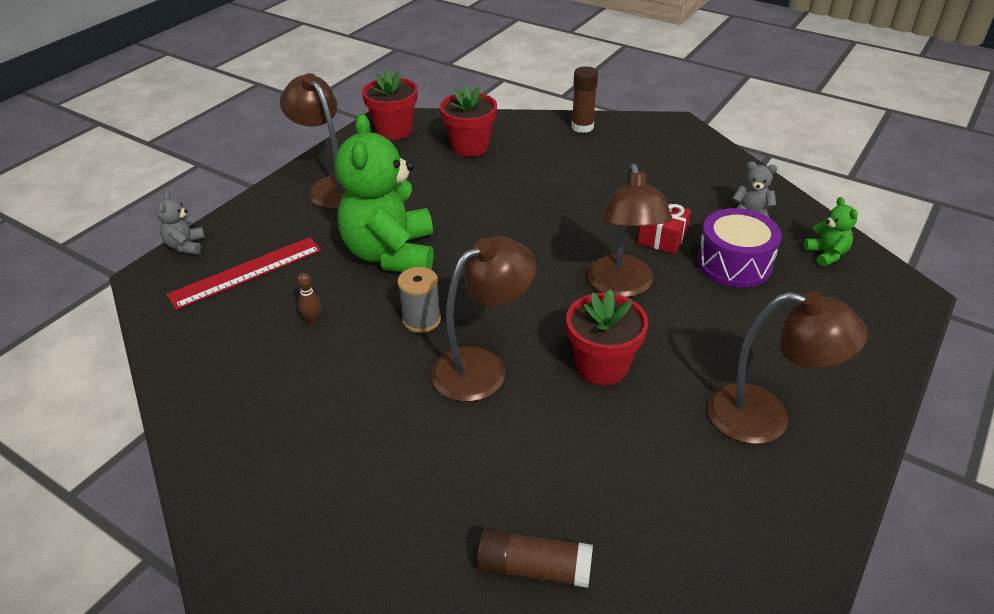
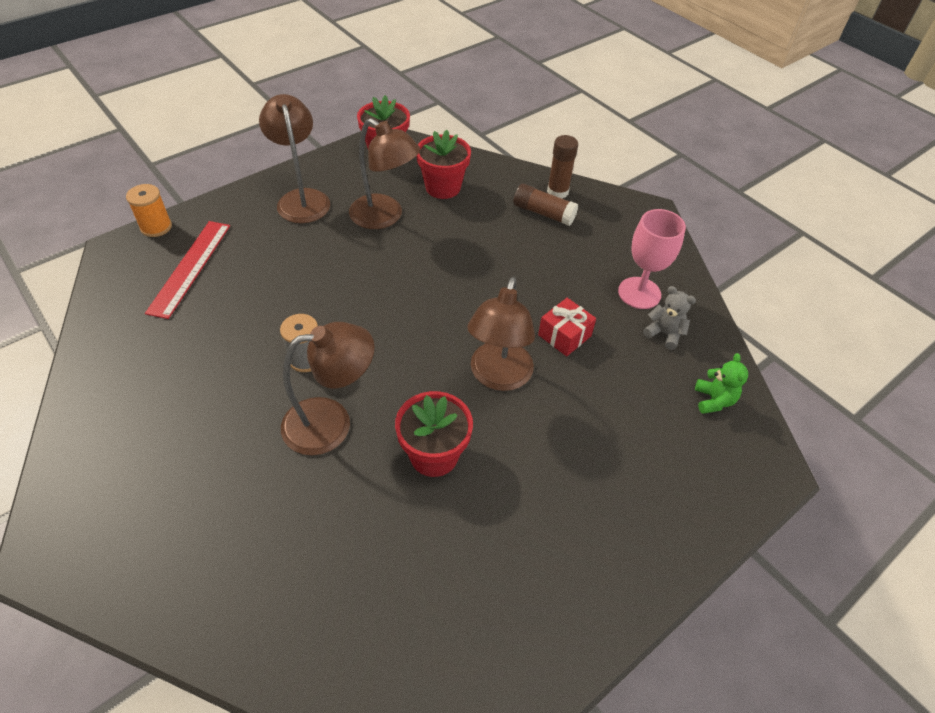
camera: 15 degrees right, 10 degrees up
(185, 246) = (156, 227): grey teddy bear -> orange spool
(246, 272) = (190, 267): red ruler -> red ruler turned 60 degrees counterclockwise
(313, 320) = (218, 331): brown bowling pin -> none
(391, 254) = (315, 283): green teddy bear -> none
(534, 568) = (268, 635): brown glue stick -> brown glue stick (543, 213)
(708, 189) = (639, 293): none -> pink goblet
(734, 263) = (617, 383): purple drum -> none
(765, 417) = (551, 558): brown lamp -> brown lamp (384, 217)

